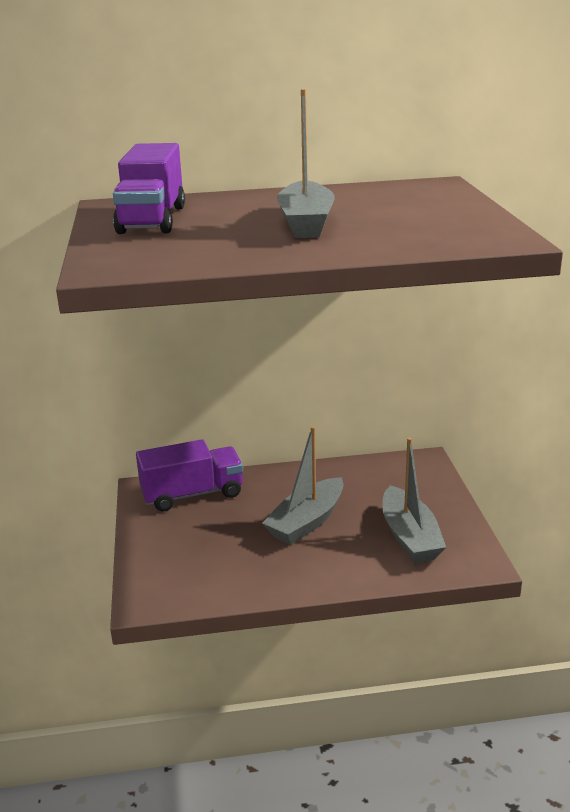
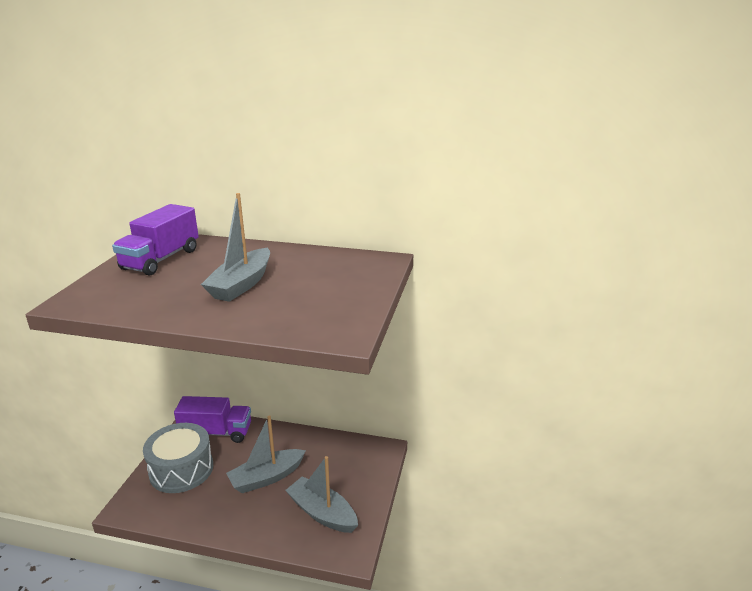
camera: 20 degrees right, 0 degrees up
(183, 542) = (181, 469): none -> grey drum
(409, 537) = (322, 513): grey boat -> grey boat turned 120 degrees clockwise

